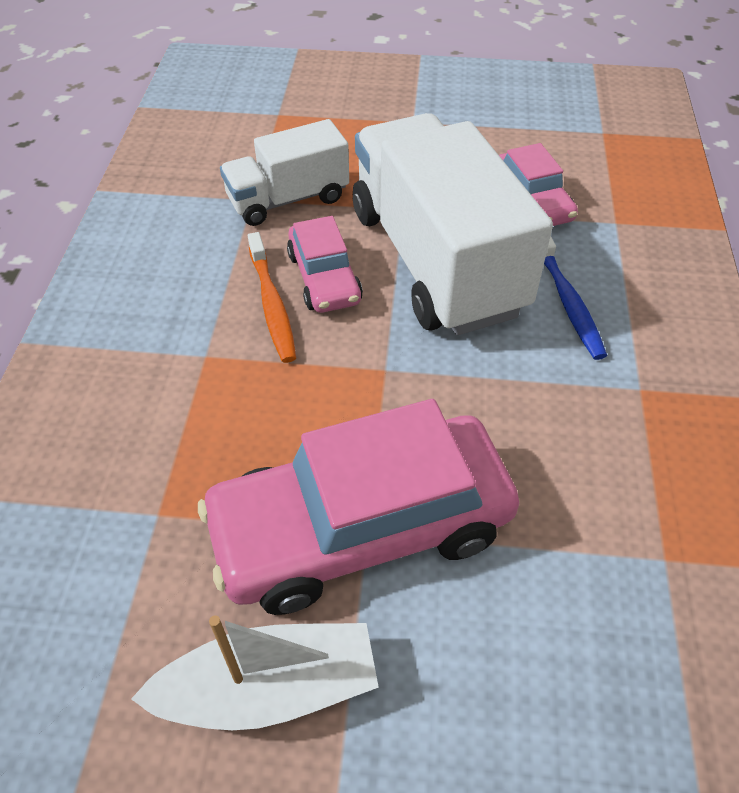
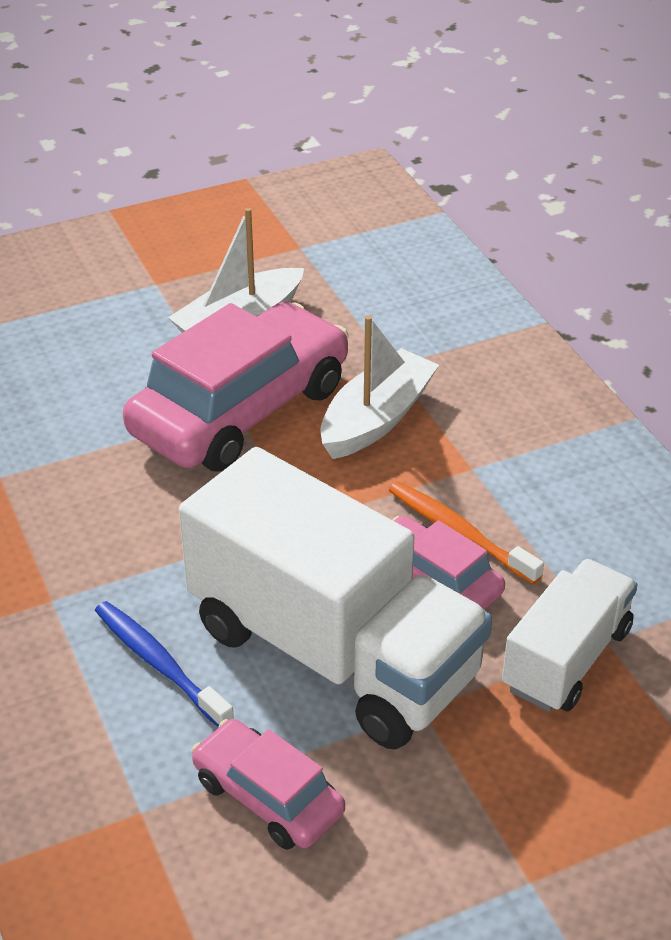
camera: 150 degrees right, 10 degrees down
(237, 447) = (376, 419): none -> white boat

